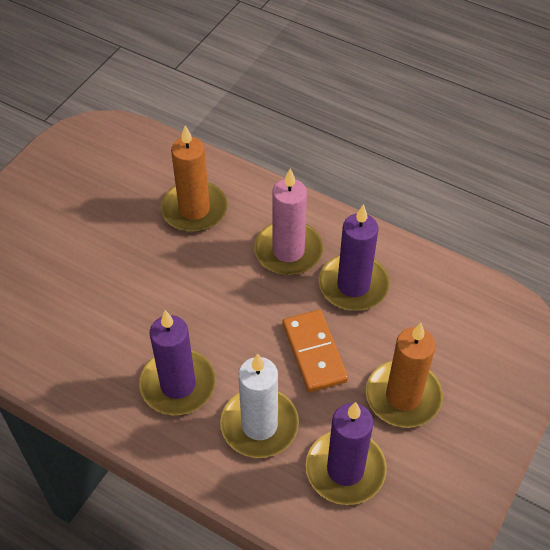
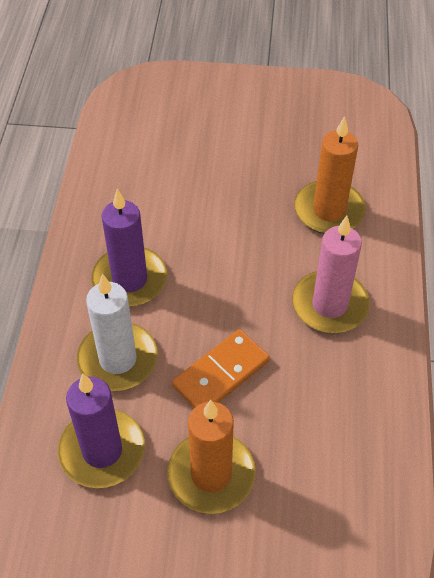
camera: 65 degrees right, 0 degrees up
(353, 285) = (323, 378): purple candle -> none

